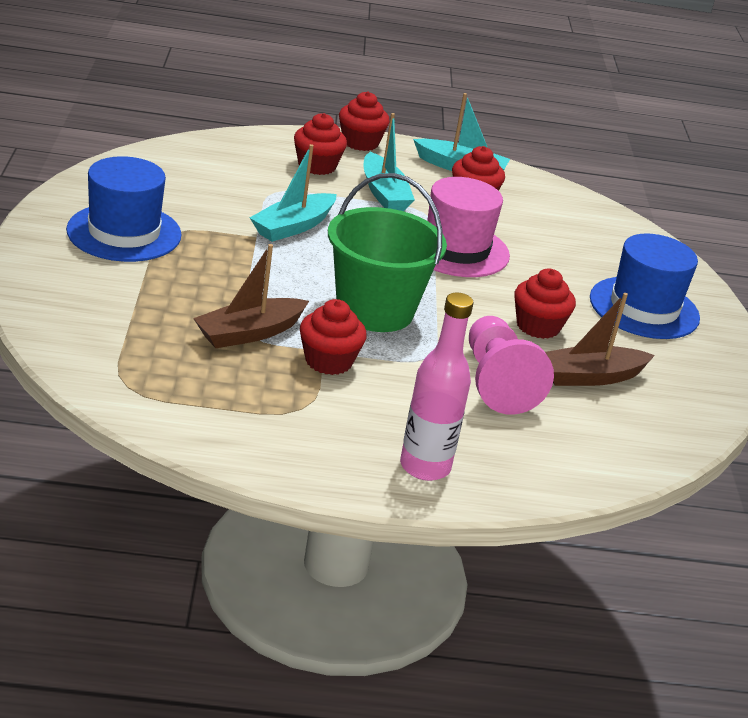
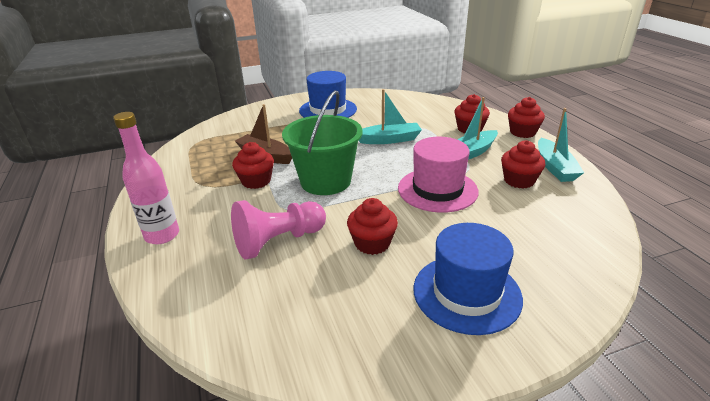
camera: 75 degrees right, 0 degrees up
(293, 227) = (389, 140): turquoise boat -> turquoise boat turned 150 degrees clockwise
(590, 377) = (322, 283): brown boat -> none

